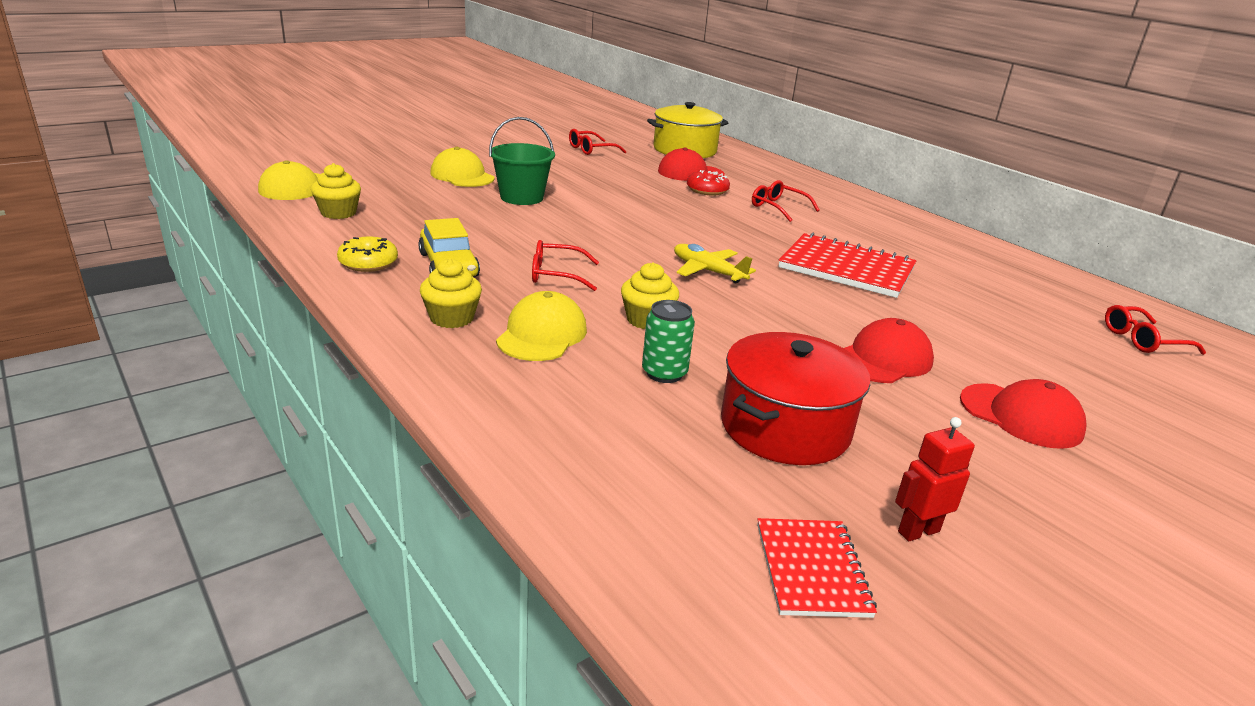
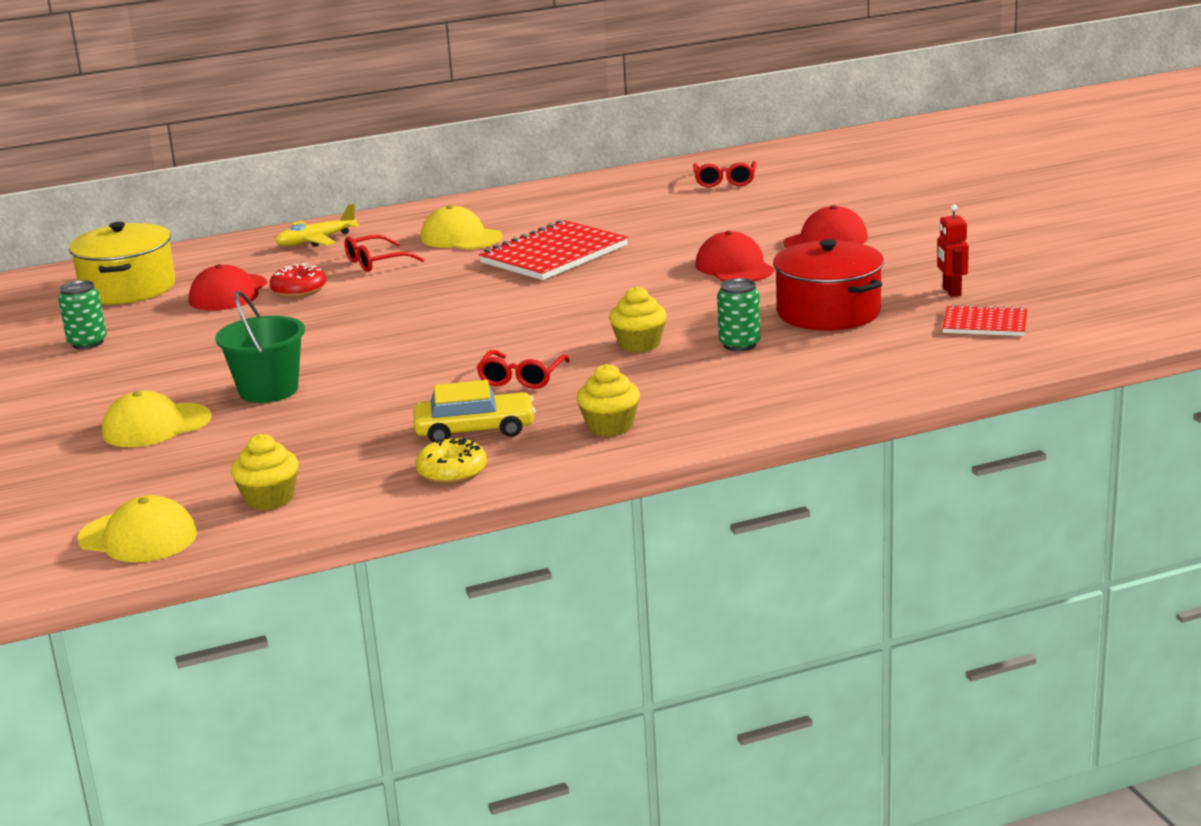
camera: 70 degrees left, 5 degrees down
(542, 334) = (656, 388): yellow cap -> yellow cap (461, 238)
(591, 150) = (87, 343): red glasses -> green can
(707, 271) = (538, 311): yellow plane -> yellow plane (315, 241)

